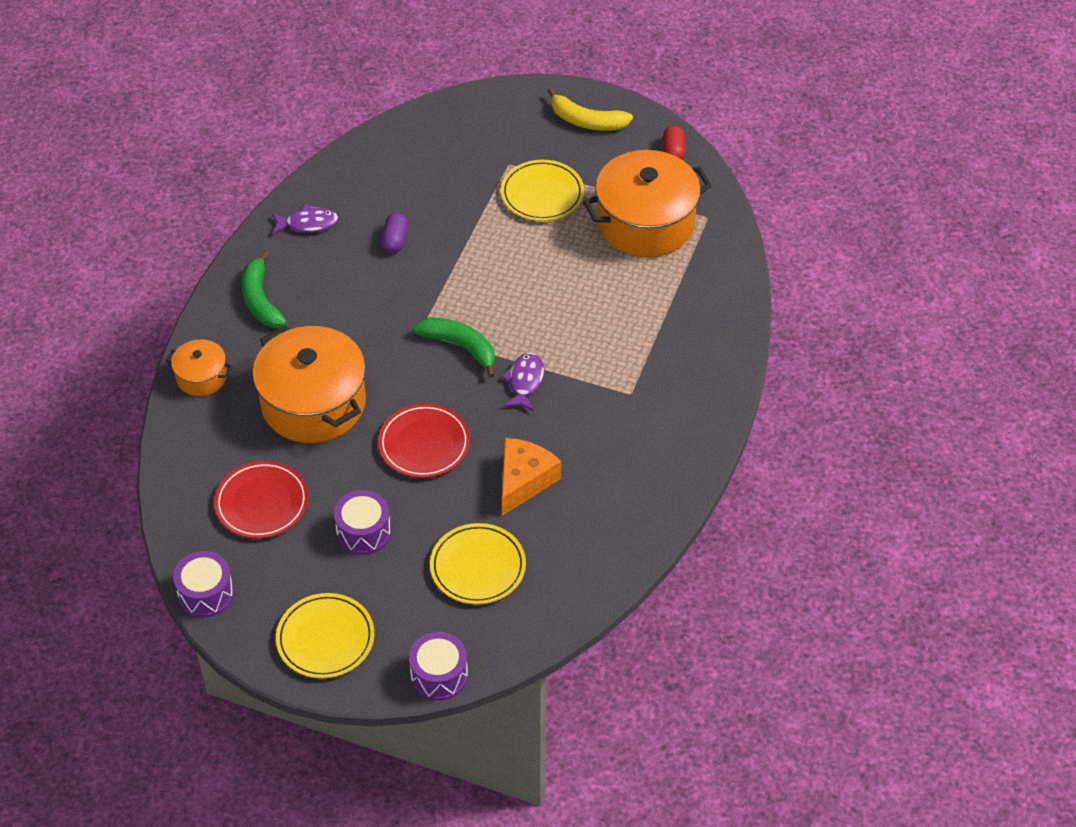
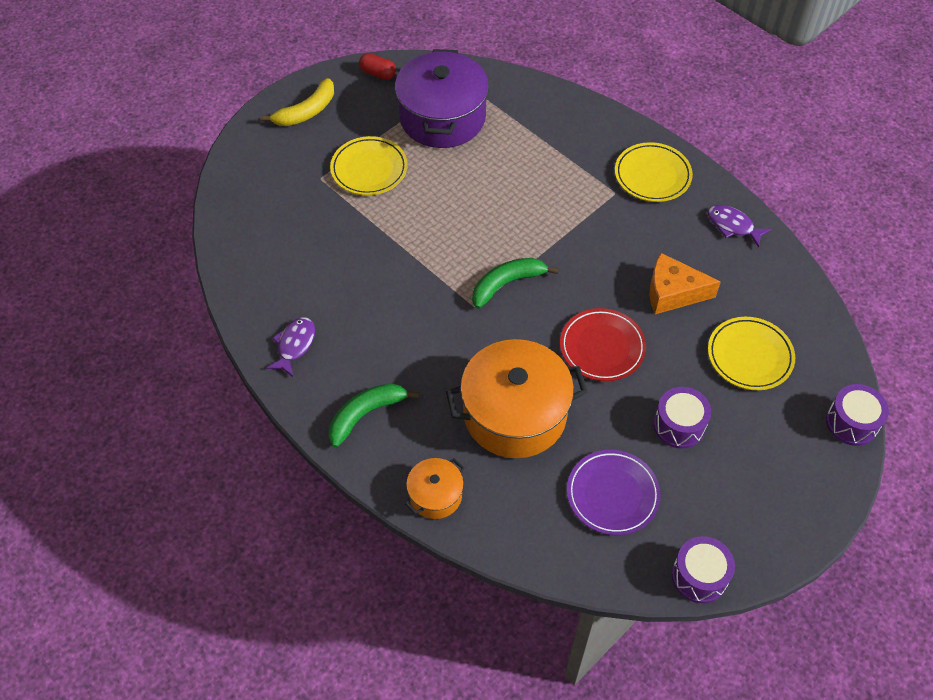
camera: 65 degrees left, 5 degrees up
(260, 299) = (366, 414): green banana -> green banana turned 135 degrees clockwise
(262, 503) = (612, 494): red plate -> purple plate
(325, 639) = (785, 494): yellow plate -> yellow plate (652, 175)
(395, 240) = (357, 287): purple capsule -> none
(524, 481) = (673, 293): orange cheese -> orange cheese turned 45 degrees counterclockwise
(525, 381) = (568, 254): purple fish -> purple fish (733, 226)
(645, 223) = (442, 117): orange pot -> purple pot

